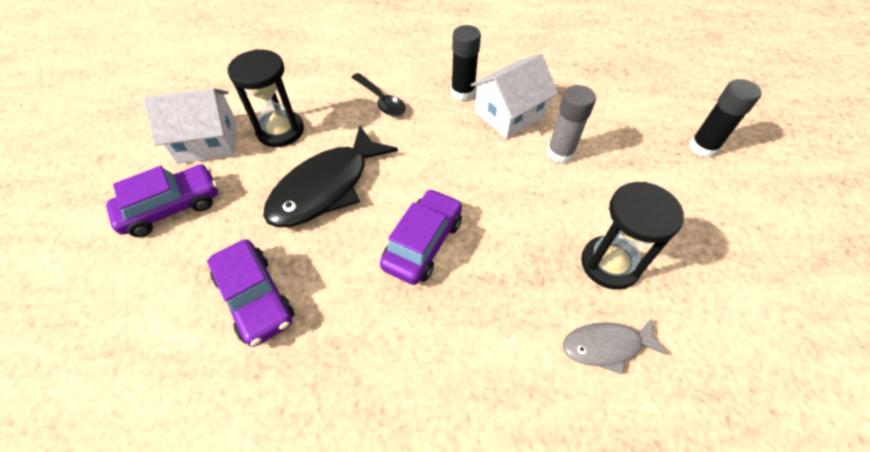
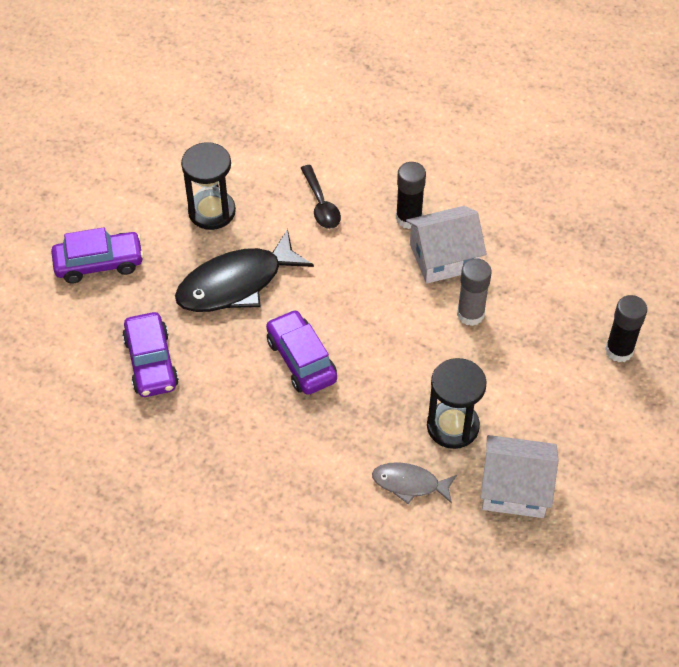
camera: 20 degrees right, 0 degrees up
(208, 142) = (142, 204): white house -> white house (515, 488)
(423, 243) = (301, 360): purple car -> purple car turned 75 degrees counterclockwise

